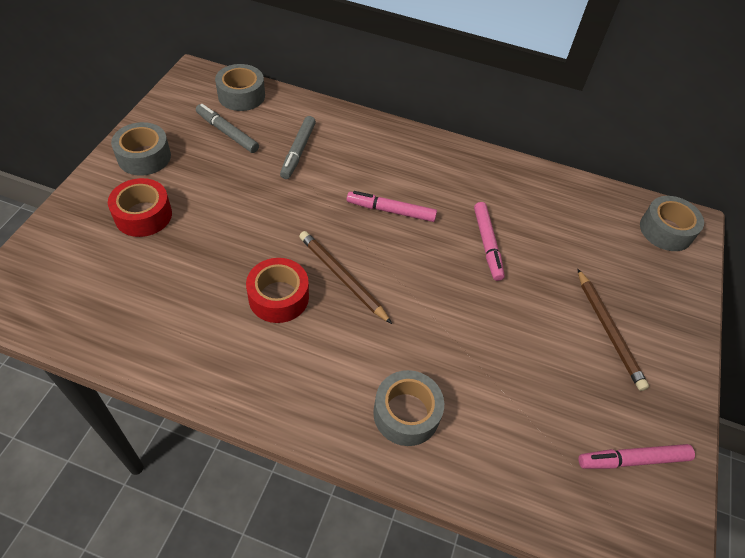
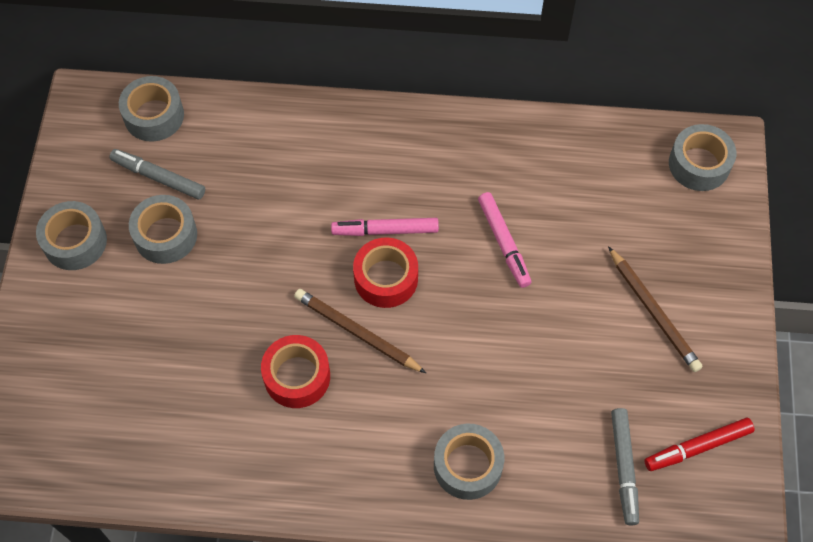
camera: 10 degrees left, 10 degrees up
(143, 215) = (109, 320): red tape -> red tape (386, 278)
(215, 170) = (165, 235): none -> grey tape
(298, 151) = (252, 179): grey marker -> grey marker (623, 468)
(632, 459) = (697, 447): pink marker -> red marker

